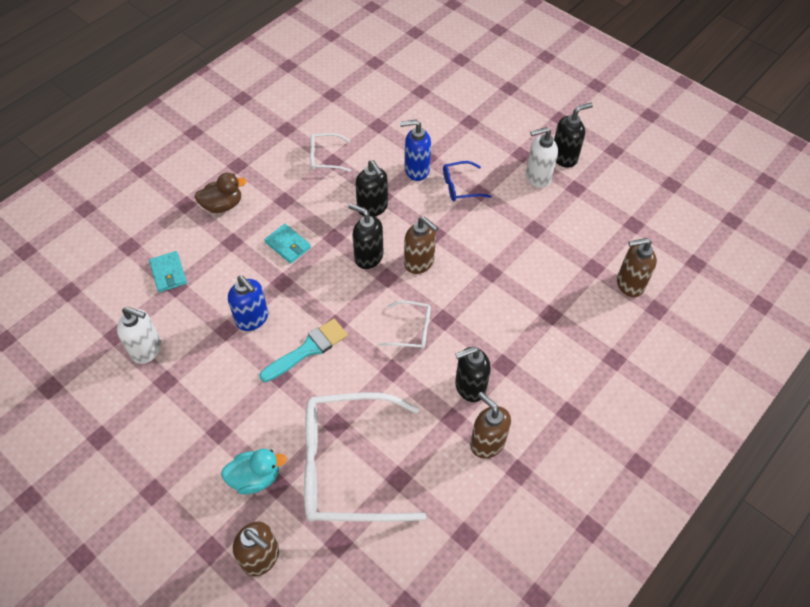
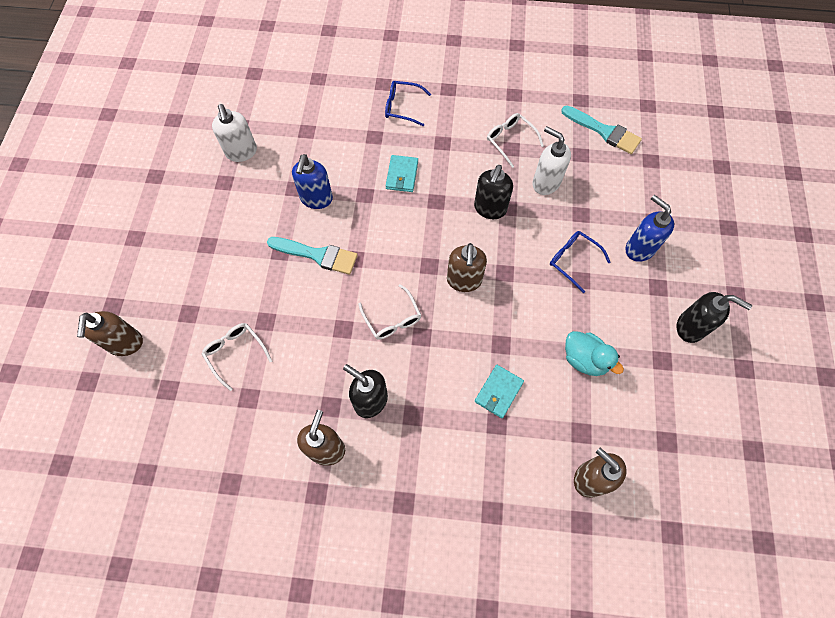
camera: 55 degrees right, 10 degrees up
(168, 273) = (314, 118): turquoise wallet -> turquoise wallet (498, 392)
(223, 205) = (402, 107): brown duck -> blue glasses
(255, 477) = (185, 295): turquoise duck -> turquoise duck (584, 359)
(348, 466) = (235, 353): white glasses -> white glasses, size x0.44
(368, 257) = (438, 238): black soap dispenser -> none
(372, 99) = (604, 131): none -> turquoise brush
(416, 170) = (559, 215): blue soap dispenser -> blue soap dispenser (639, 248)
(537, 177) = (644, 318): white soap dispenser -> white soap dispenser (545, 183)

